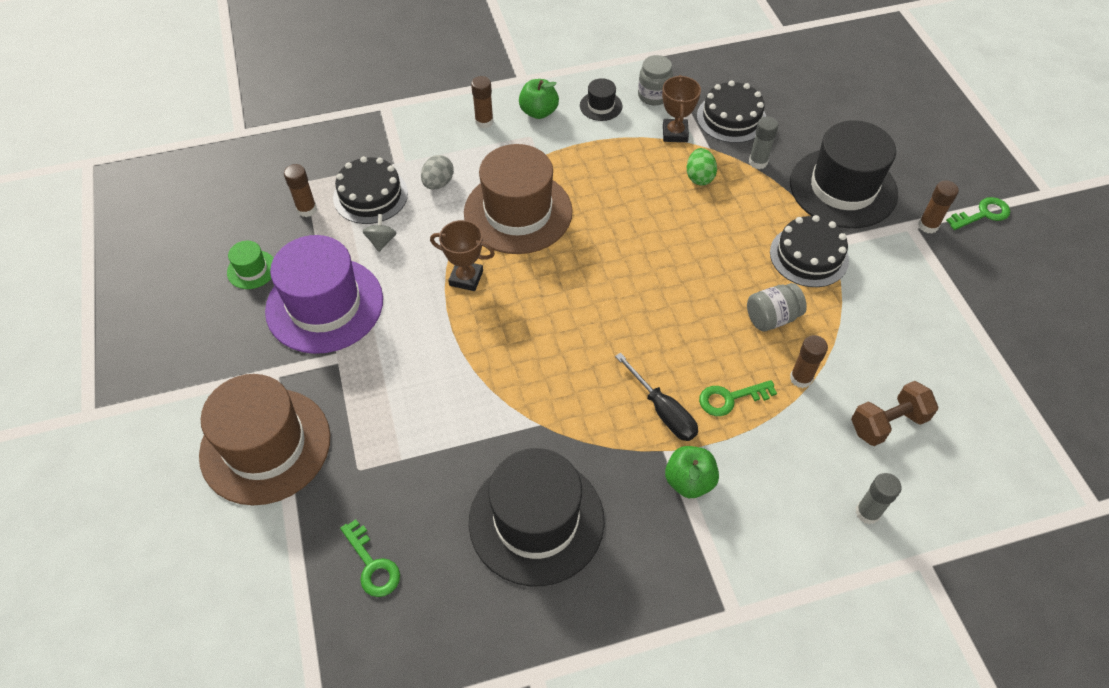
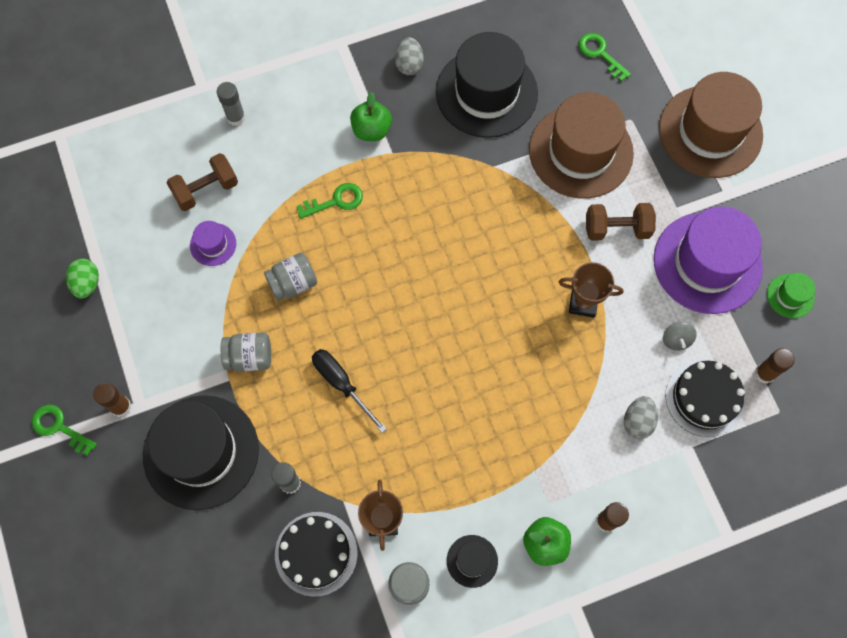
camera: 175 degrees right, 15 degrees up
(411, 345) = (617, 228): none -> brown dumbbell
(518, 212) = (546, 388): brown hat -> brown hat (580, 151)
(638, 571) = (409, 64): none -> grey egg
(663, 410) = (393, 186): black screwdriver -> black screwdriver (341, 384)
(699, 177) = (356, 454): green egg -> green egg (87, 283)
(801, 378) = (273, 224): brown glue stick -> none
(809, 256) = (249, 357): black cake -> grey jar
(867, 362) = (213, 244): none -> purple hat
(983, 214) = (59, 427): green key -> green key turned 60 degrees clockwise

